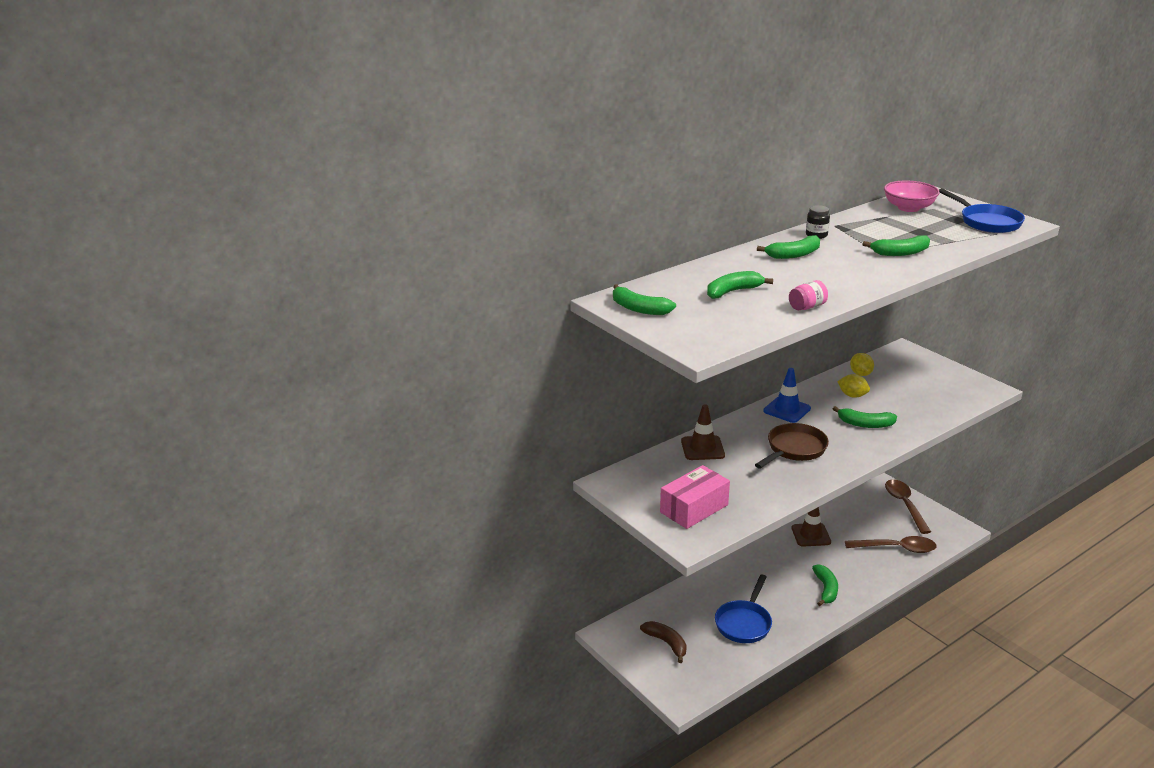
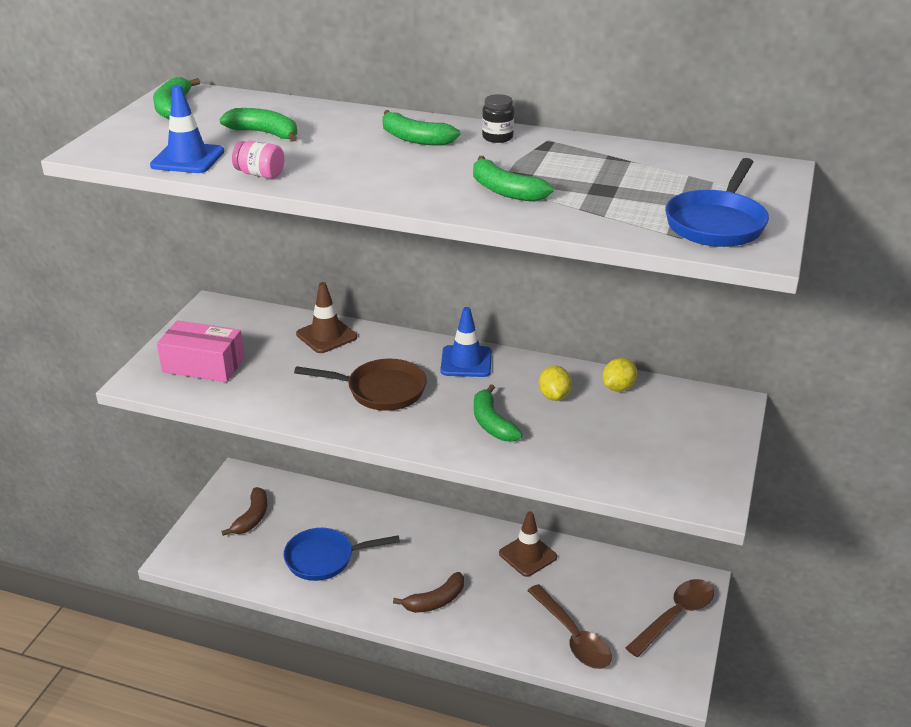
camera: 55 degrees right, 5 degrees up
(753, 322) = (187, 159): none -> blue traffic cone
(826, 589) = (435, 601): green banana -> brown banana
(908, 208) = (686, 167): pink bowl -> none

